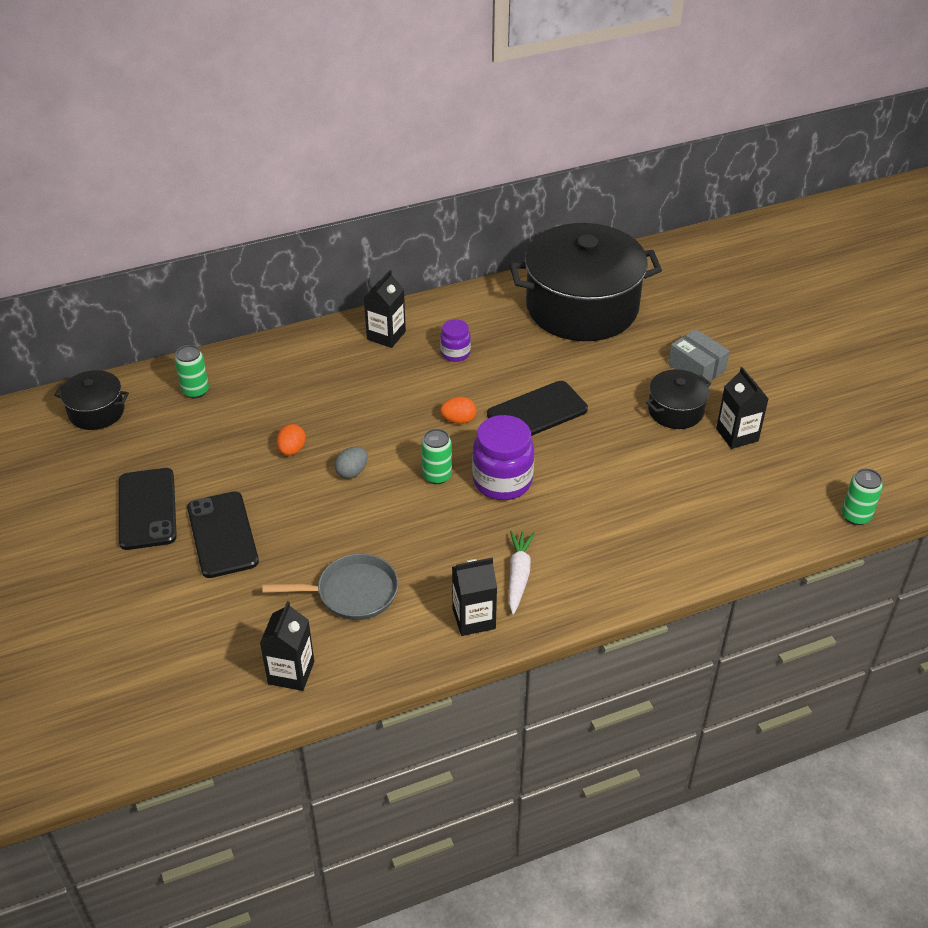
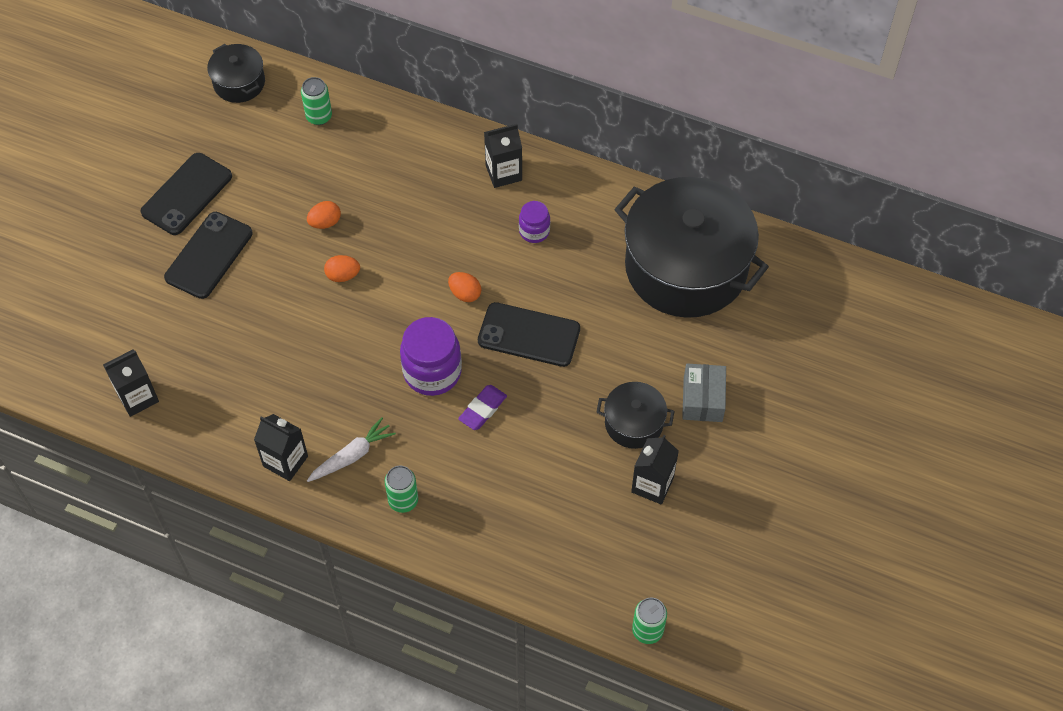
camera: 45 degrees right, 15 degrees up
(352, 472) = (343, 275): grey egg -> orange egg
(352, 593) = (236, 372): grey pan -> none
(437, 476) = (394, 328): green can -> green can (403, 500)
(569, 476) = (483, 409): none -> purple eraser

